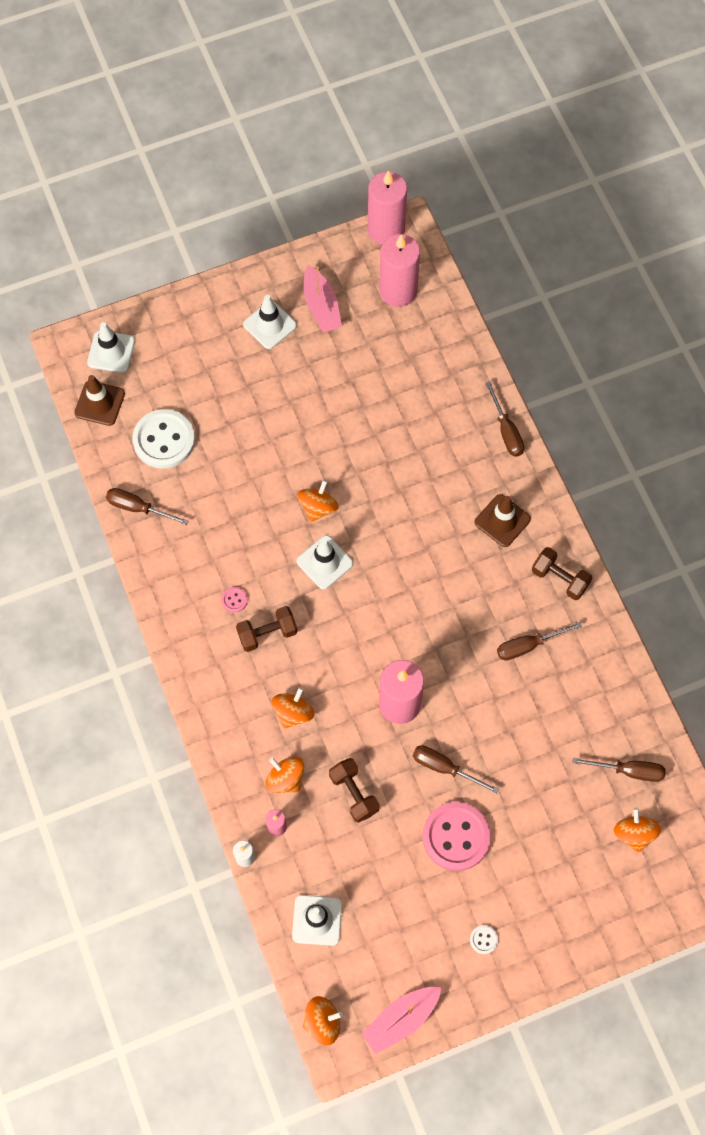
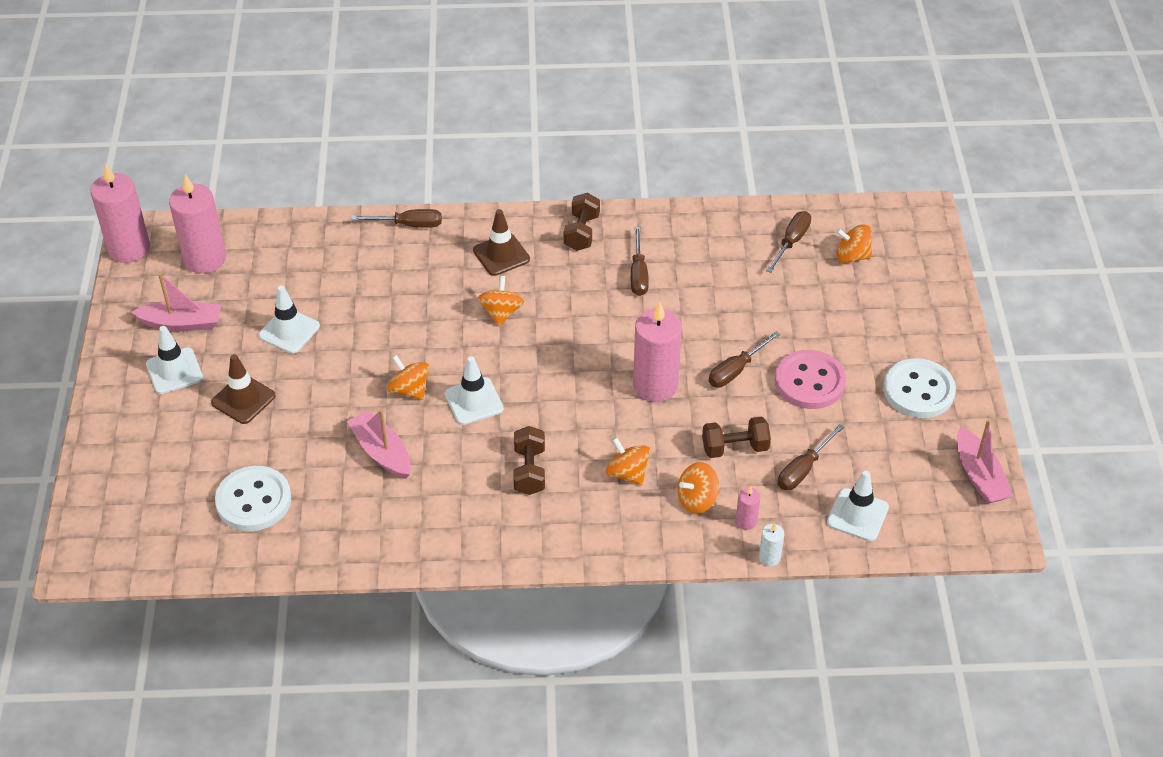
camera: 70 degrees left, 20 degrees down
(99, 403) = (171, 549): brown traffic cone -> brown traffic cone (243, 399)
(111, 352) = (112, 521): white traffic cone -> white traffic cone (289, 331)
(138, 508) = (322, 546): brown screwdriver -> brown screwdriver (803, 469)
(234, 600) = (477, 488): pink button -> none
(245, 513) = (382, 452): none -> pink boat
(322, 1022) = (965, 540): orange spinning top -> orange spinning top (501, 313)
(483, 939) = (918, 390): white button -> white button, size x2.47
(559, 579) = (582, 232): brown dumbbell -> brown dumbbell turned 45 degrees counterclockwise

